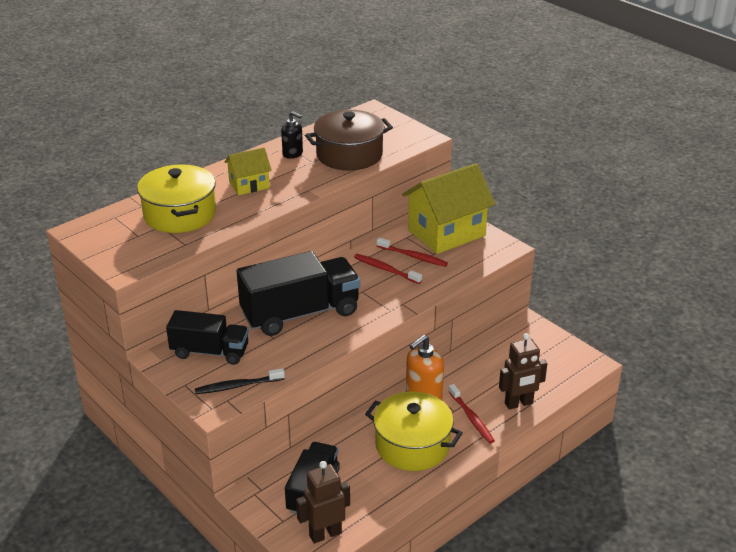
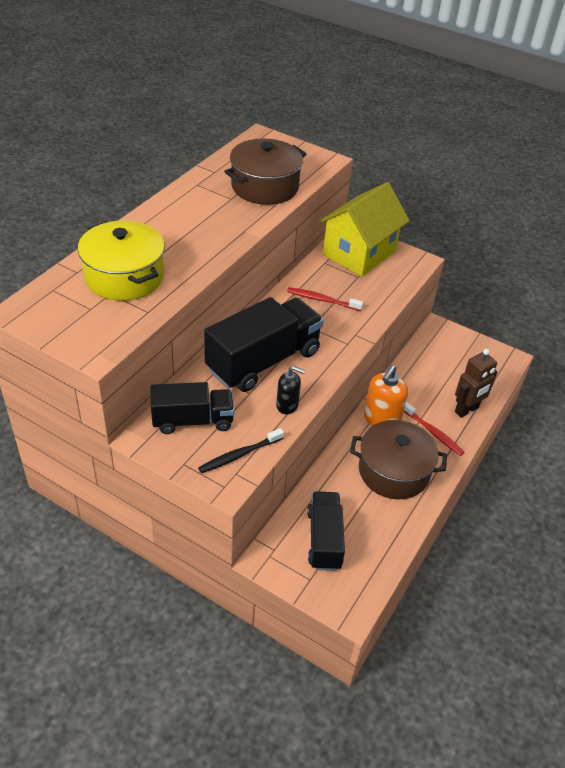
camera: 20 degrees left, 10 degrees up
(249, 185) = (181, 233): yellow house -> none
(293, 154) = (207, 192): black soap dispenser -> black soap dispenser (287, 405)
(325, 534) = (356, 584): brown robot -> none
(412, 445) = (393, 471): yellow pot -> brown pot
(413, 256) = (341, 282): red toothbrush -> none

